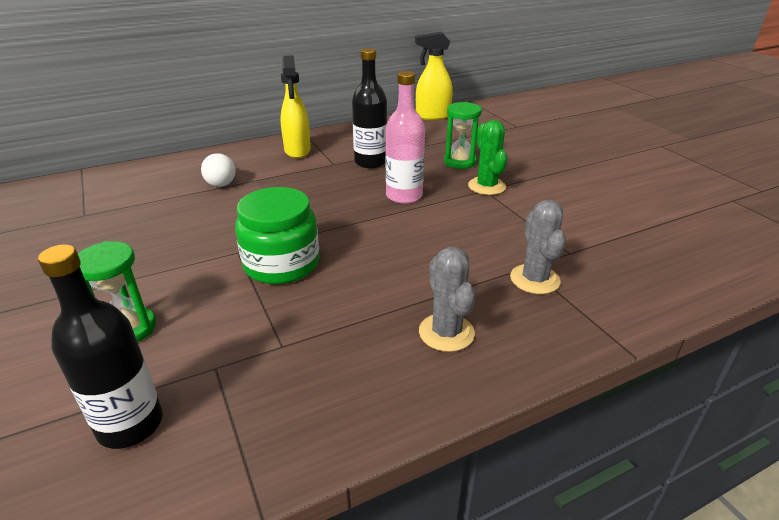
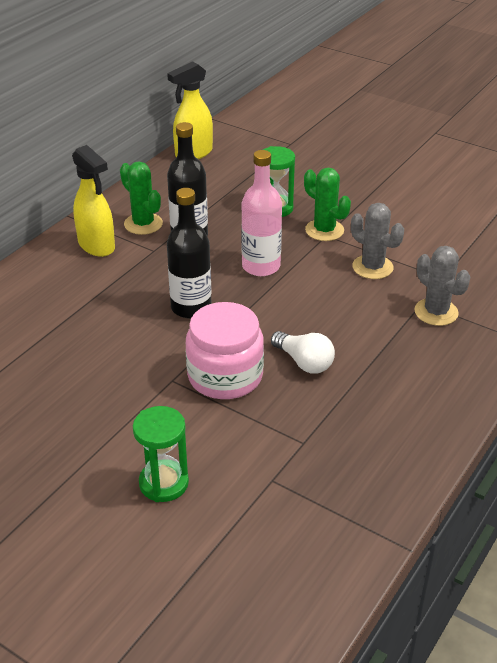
camera: 30 degrees left, 5 degrees up
(130, 424) = (259, 543): black bottle -> black bottle (191, 307)
(221, 180) = (57, 310): white light bulb -> white light bulb (304, 362)
(281, 264) = (225, 376): green jar -> pink jar
(346, 147) = (143, 224): none -> green cactus
(446, 332) = (410, 382): grey cactus -> grey cactus (372, 267)

